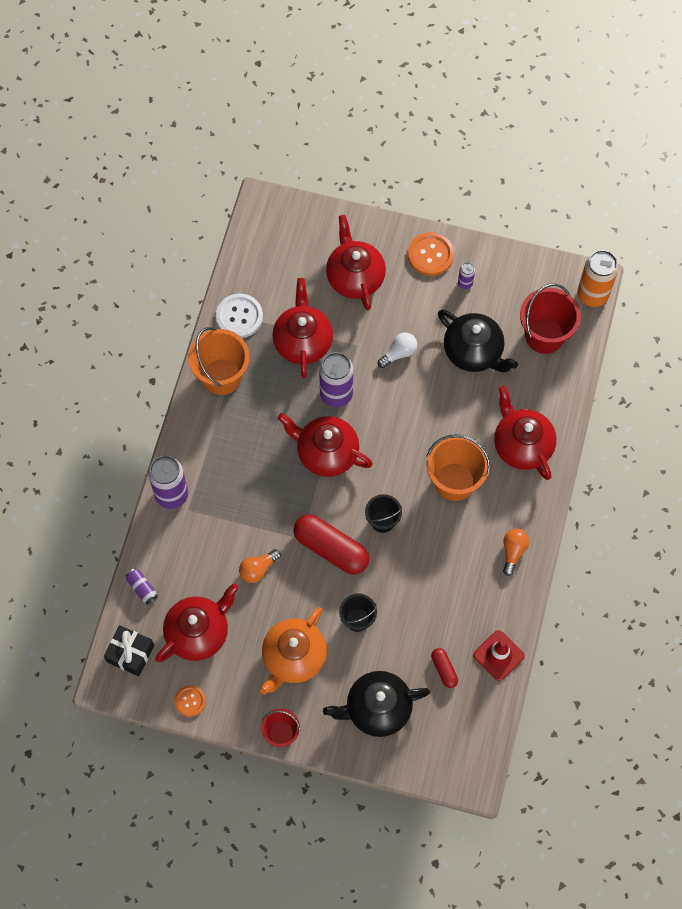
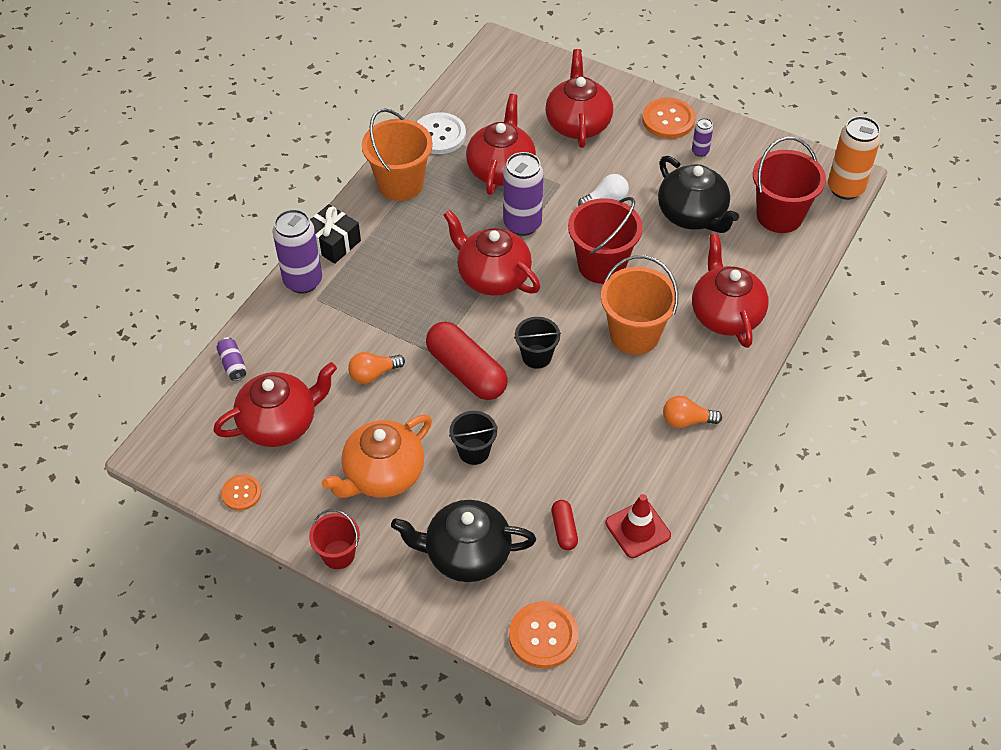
camera: 15 degrees right, 15 degrees down
(130, 653) = (192, 427): black gift -> black gift (333, 243)
(412, 420) = (601, 265): none -> red bucket
(451, 760) = (543, 636): none -> orange button
(513, 551) = (686, 420): orange light bulb -> orange light bulb turned 120 degrees counterclockwise

